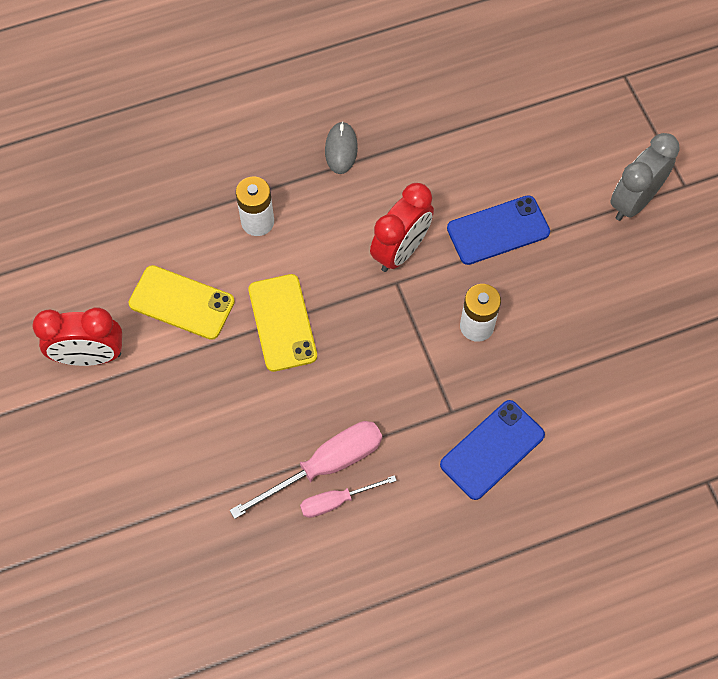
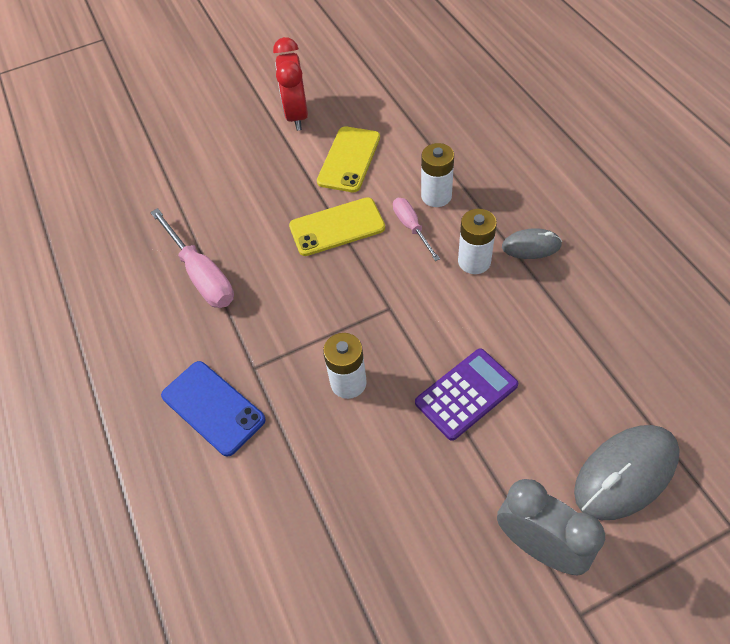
camera: 90 degrees right, 10 degrees down
(336, 501) = (168, 287): pink screwdriver -> pink screwdriver (411, 227)
(351, 200) = (474, 261): none -> white battery
(400, 251) = (425, 308): red clock -> none
(498, 230) = (466, 394): blue phone -> purple calculator
(578, 131) = (625, 473): none -> grey mouse

